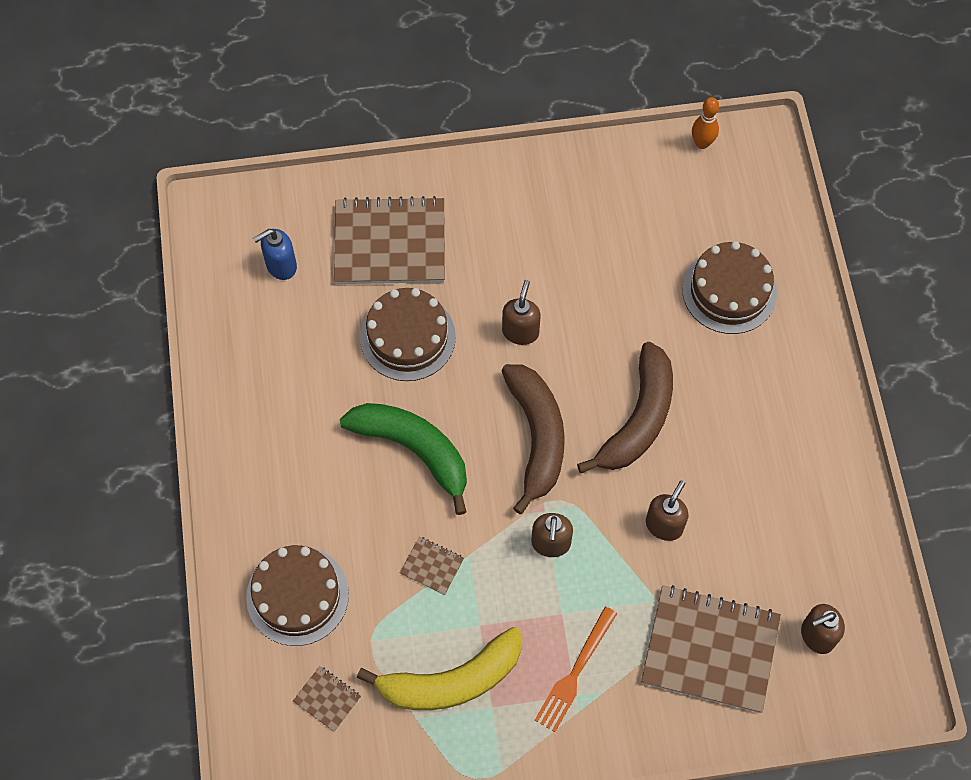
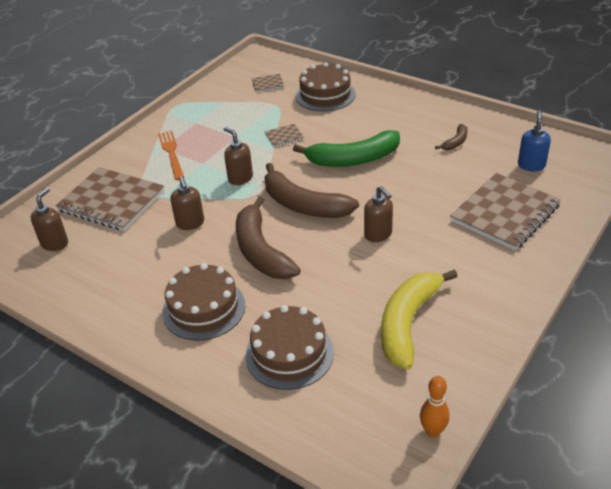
camera: 135 degrees right, 25 degrees down
(292, 366) = (455, 142): none -> brown banana
(407, 337) = (427, 189): brown cake -> brown cake (203, 308)
(451, 680) = (224, 117): yellow banana -> yellow banana (408, 323)
(710, 649) = (111, 201): brown notebook -> brown notebook turned 60 degrees clockwise

